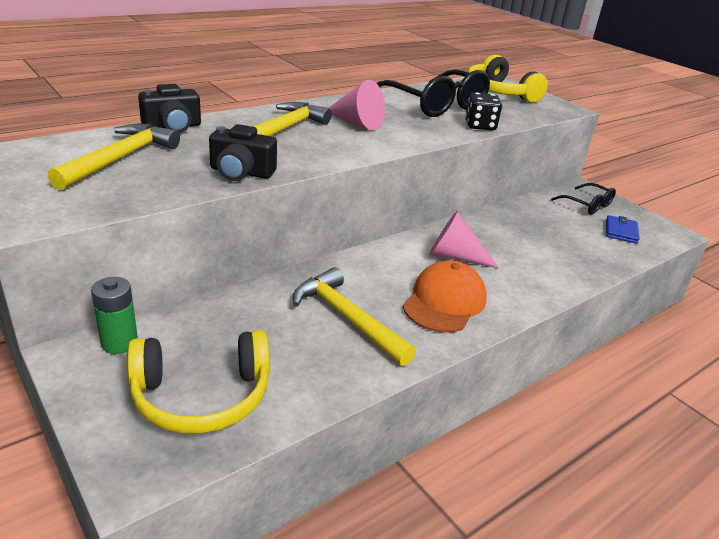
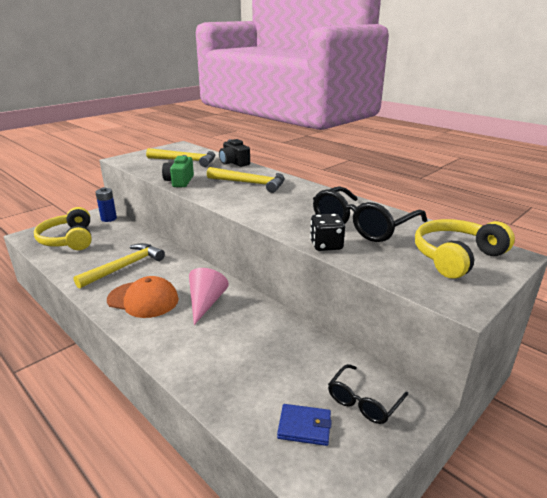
camera: 85 degrees right, 5 degrees down
(119, 343) = (109, 219): green battery -> blue battery
(241, 172) = (179, 181): black camera -> green camera
(356, 122) = (284, 200): pink cone -> none

